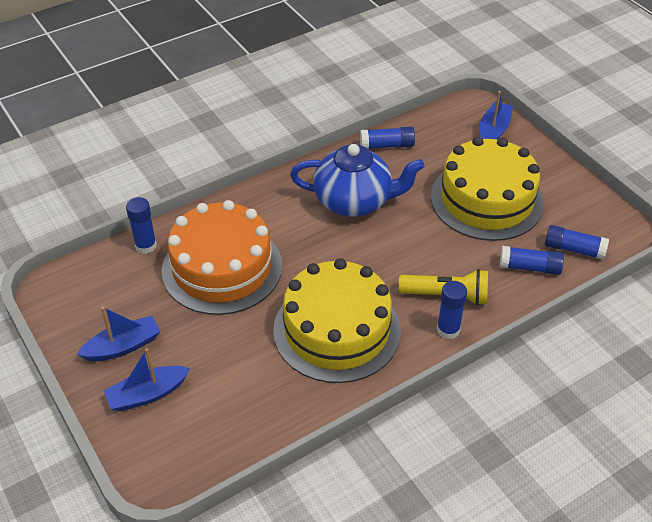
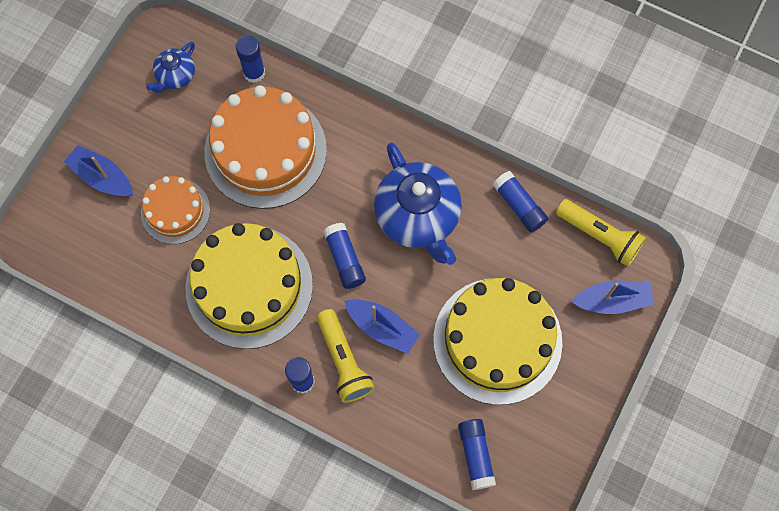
camera: 60 degrees right, 25 degrees up
(99, 298) = (175, 76): none -> blue teapot
(123, 346) = (137, 128): blue boat -> blue boat (382, 328)
(226, 352) = (175, 211): none -> orange cake
(440, 117) = (600, 236): none -> yellow flashlight
(529, 267) = (425, 422): blue glue stick -> blue glue stick (344, 259)

